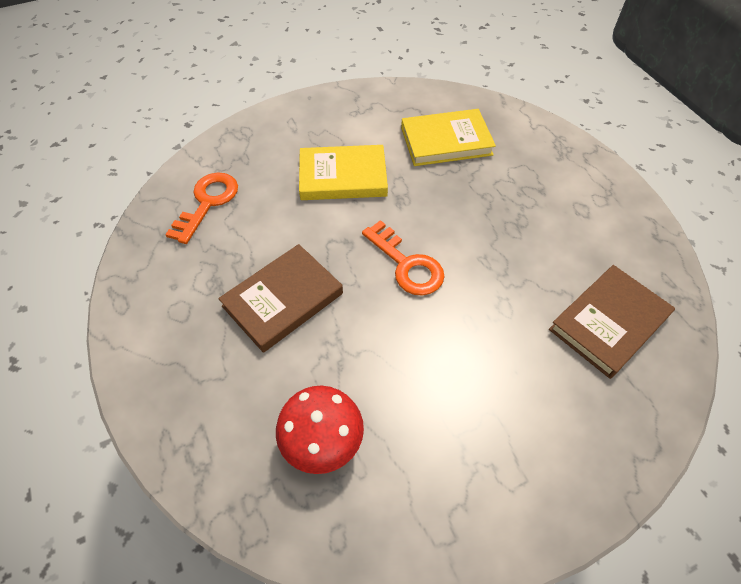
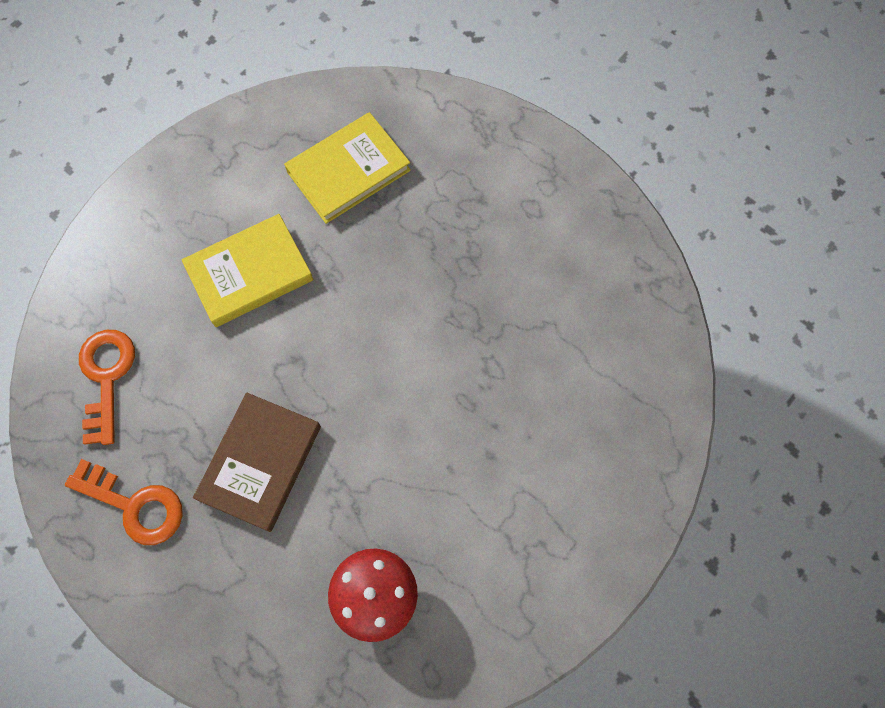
camera: 25 degrees left, 15 degrees up
(406, 264) = (373, 361): orange key -> orange key (134, 505)
(609, 323) = (599, 341): brown book -> none

